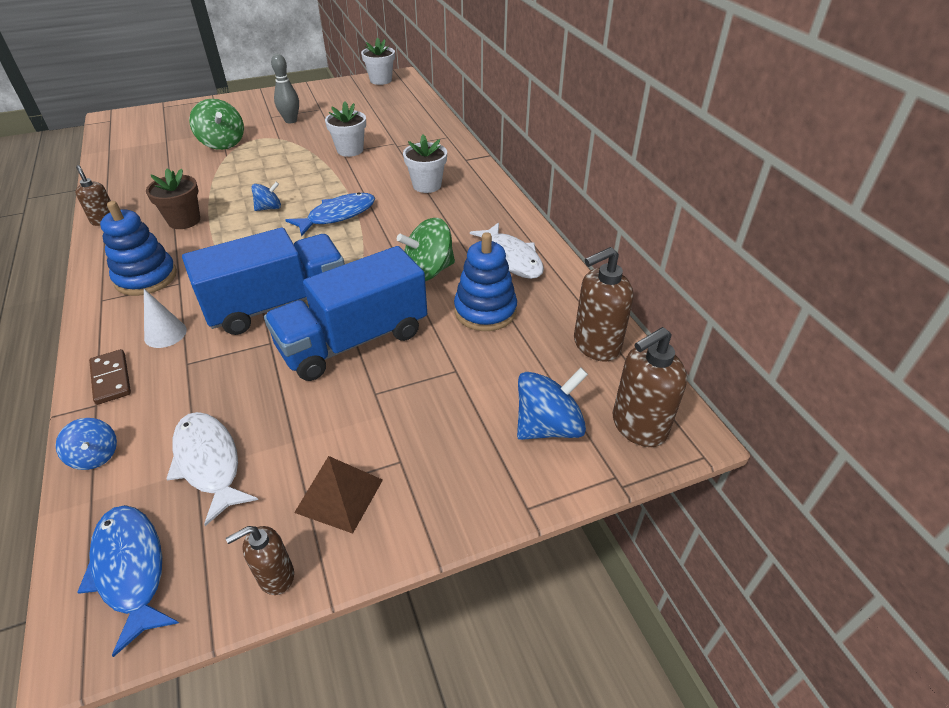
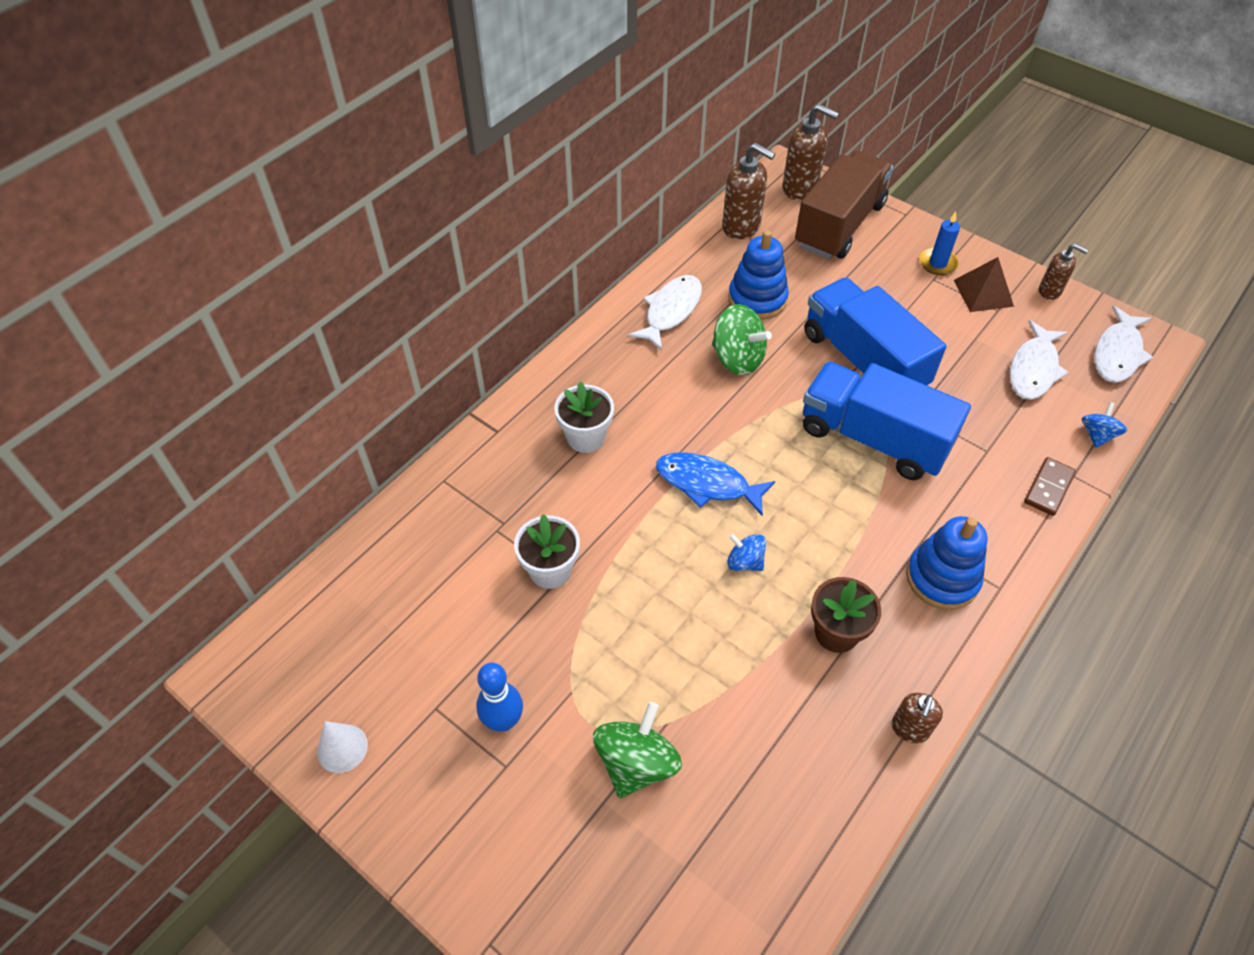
camera: 120 degrees left, 10 degrees up
(131, 570) = (1117, 353): blue fish -> white fish
(165, 334) = (979, 493): white cone -> white cone (342, 748)
(290, 120) = (503, 721): grey bowling pin -> blue bowling pin
(353, 340) = (863, 360): blue truck -> blue truck turned 150 degrees counterclockwise
(381, 80) = (262, 691): white flower pot -> none
(419, 482) = (937, 263): none -> blue candle
(548, 426) = (839, 225): blue spinning top -> brown truck

